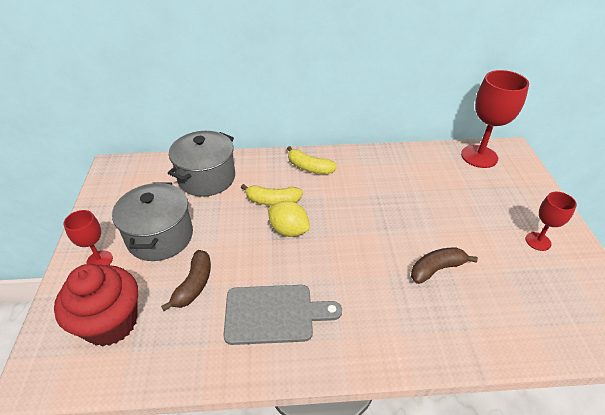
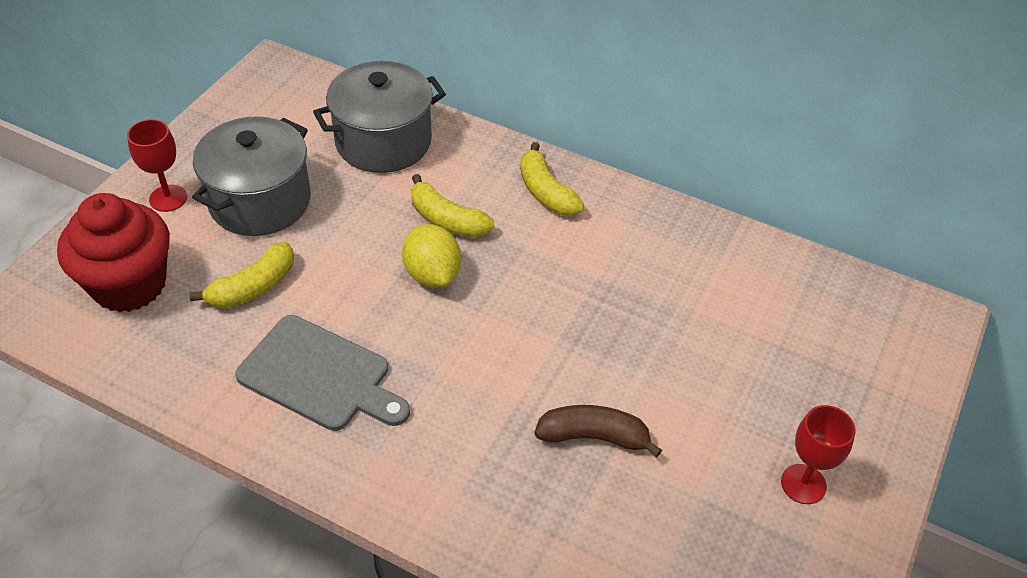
camera: 30 degrees right, 5 degrees up
(194, 285) = (253, 287): brown banana -> yellow banana
(479, 156) = (857, 302): red goblet -> none

